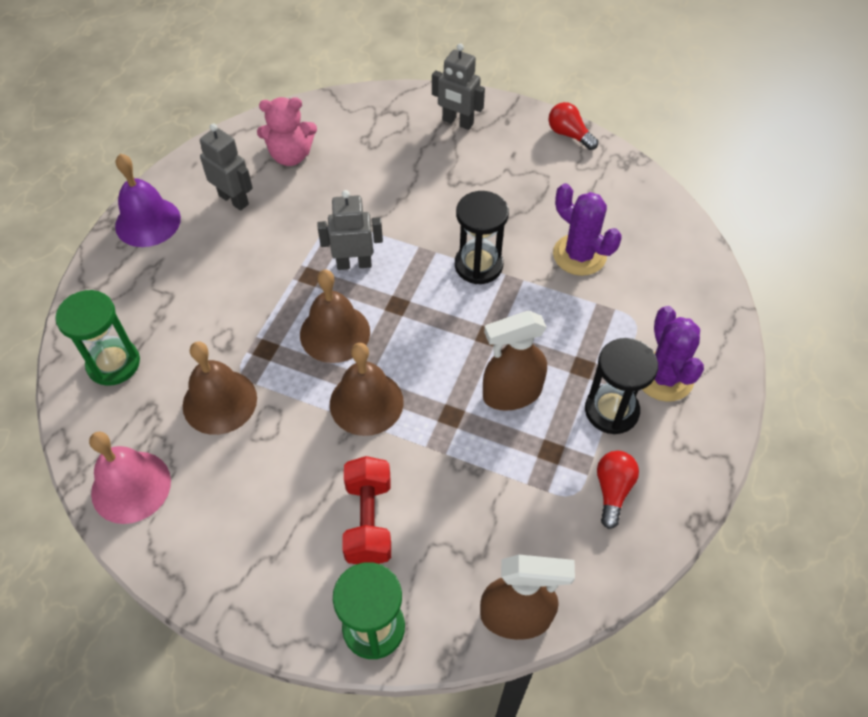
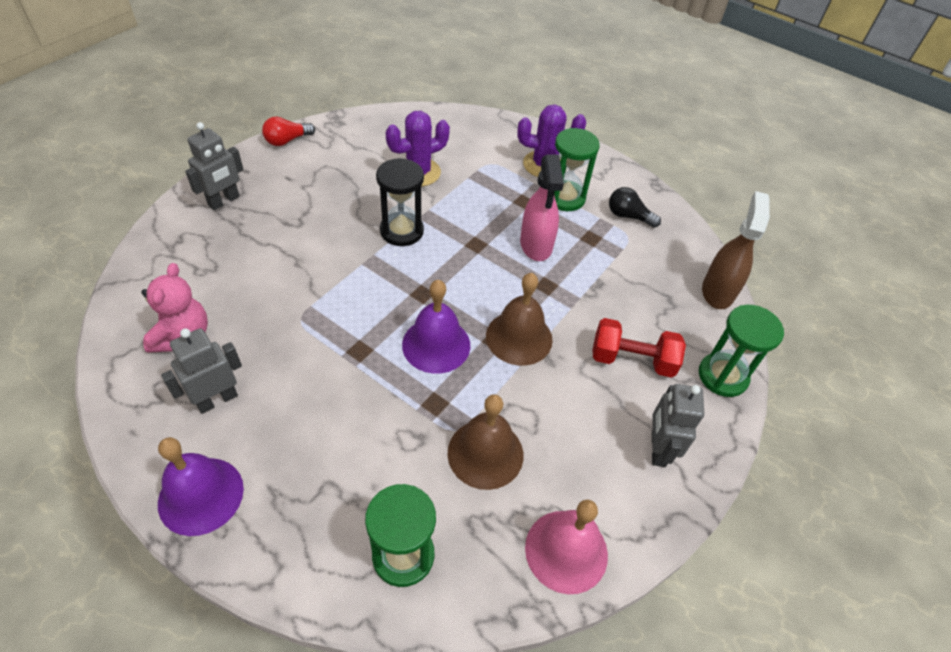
camera: 80 degrees left, 5 degrees down
(335, 333) = (436, 345): brown bell -> purple bell
(354, 263) = (360, 313): grey robot -> grey robot (657, 449)
(511, 394) = (536, 245): brown spray bottle -> pink spray bottle
(611, 410) = (565, 198): black hourglass -> green hourglass
(612, 490) = (628, 216): red light bulb -> black light bulb

